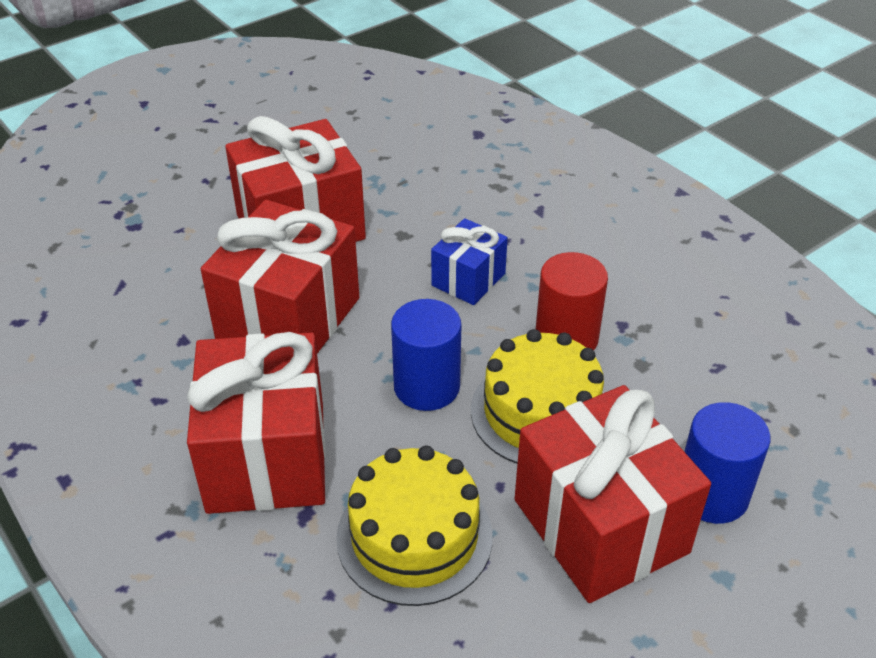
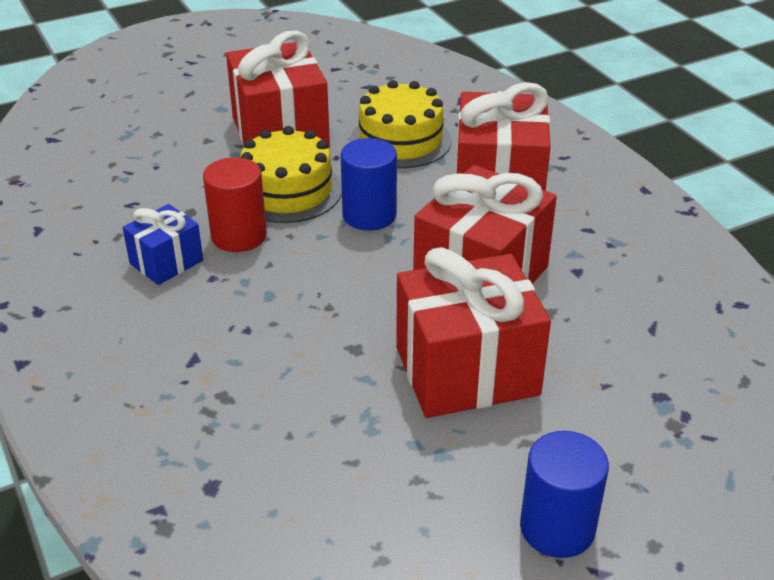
camera: 170 degrees left, 5 degrees down
(468, 279) = (303, 293): blue gift -> blue gift (166, 262)
(711, 494) = (198, 139): blue cylinder -> blue cylinder (557, 528)

